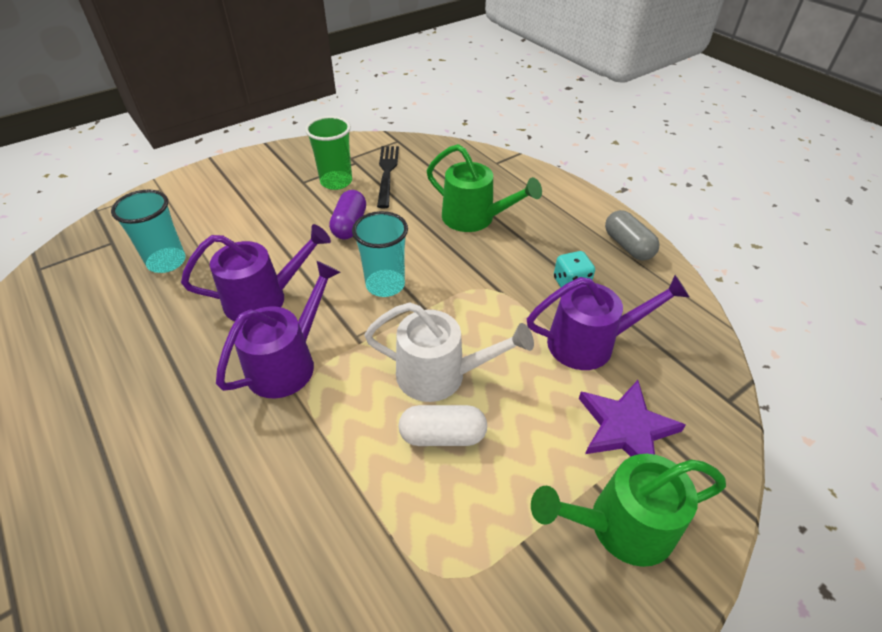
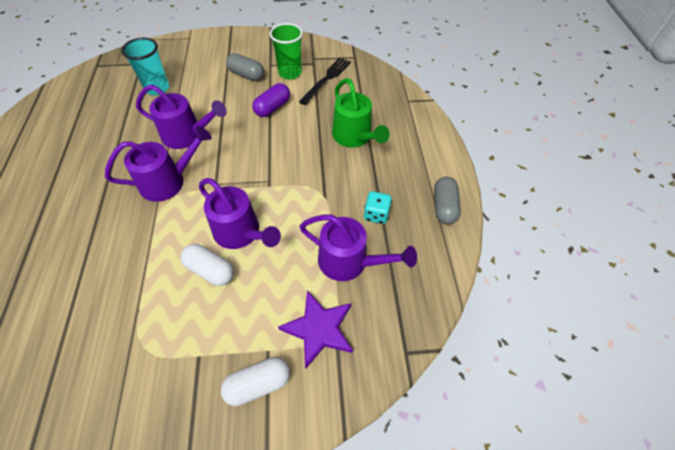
camera: 30 degrees right, 10 degrees up
(282, 203) = (246, 75): none -> grey capsule
(385, 285) = (259, 158): turquoise cup -> none
(441, 375) = (241, 233): white watering can -> purple watering can
(620, 526) = (258, 384): green watering can -> white capsule

